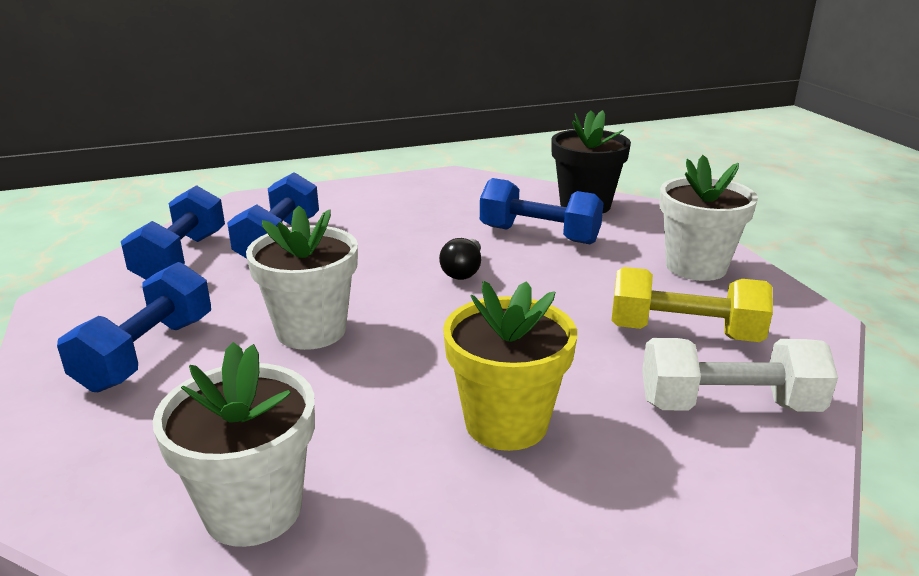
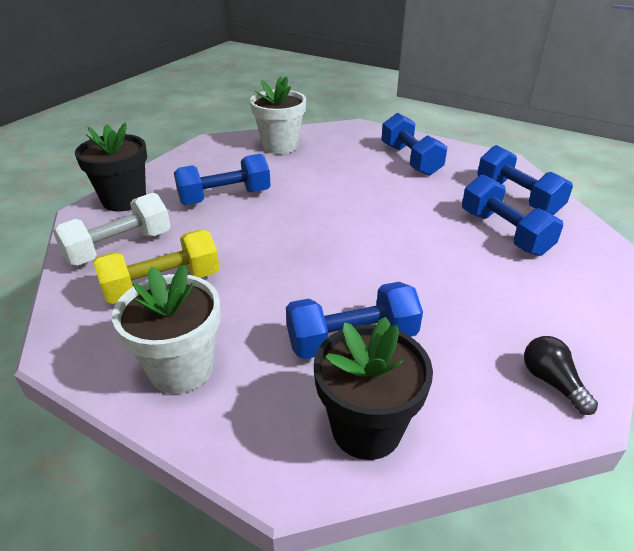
camera: 140 degrees right, 10 degrees up
(311, 330) = (368, 194): white flower pot -> none
(463, 271) = (354, 267): black light bulb -> black light bulb (551, 382)
(506, 423) = (225, 197): yellow flower pot -> blue dumbbell
(695, 509) = (124, 200): none -> black flower pot

